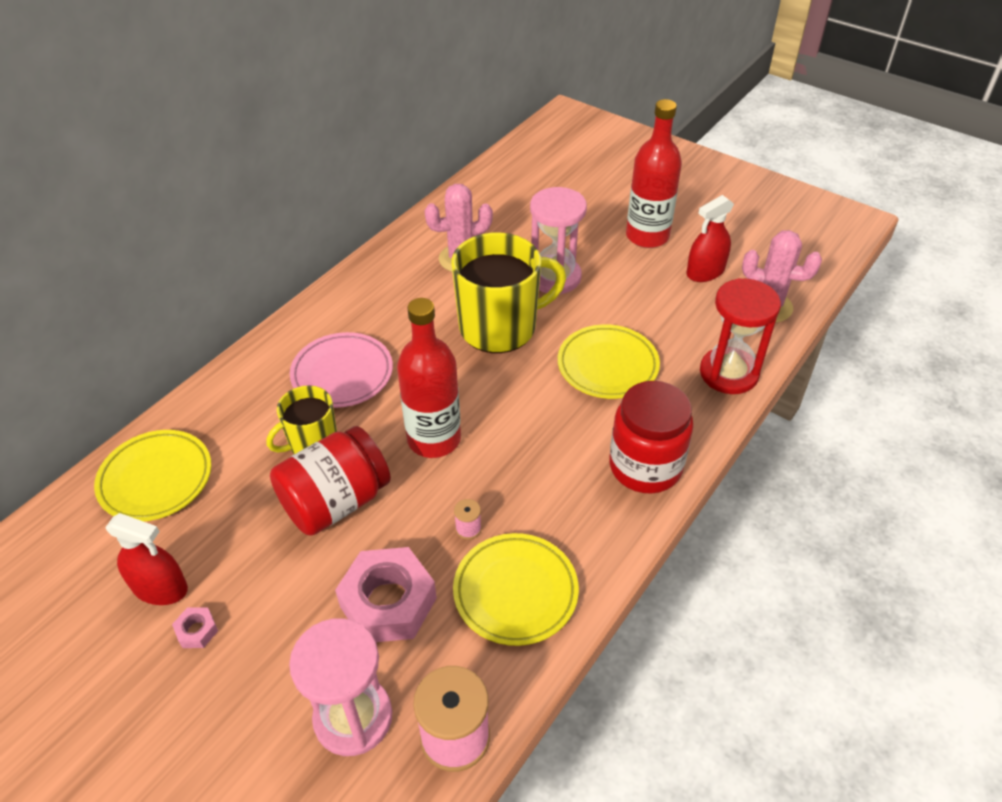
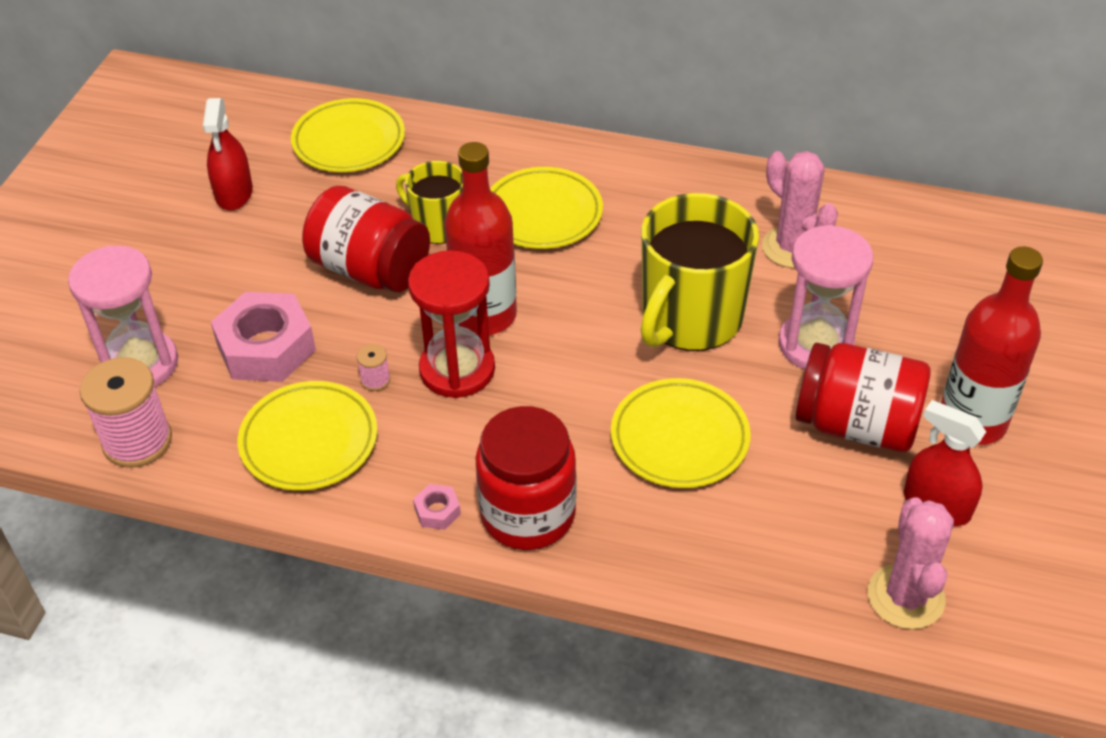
camera: 70 degrees right, 0 degrees up
(197, 631) = (198, 233): pink nut -> pink nut (437, 511)
(342, 374) = (543, 214): pink plate -> yellow plate
(500, 327) = (690, 318): yellow mug -> yellow mug turned 75 degrees clockwise
(630, 282) = (856, 424): none -> red jar
(728, 373) = (736, 571): red hourglass -> red hourglass (457, 370)

